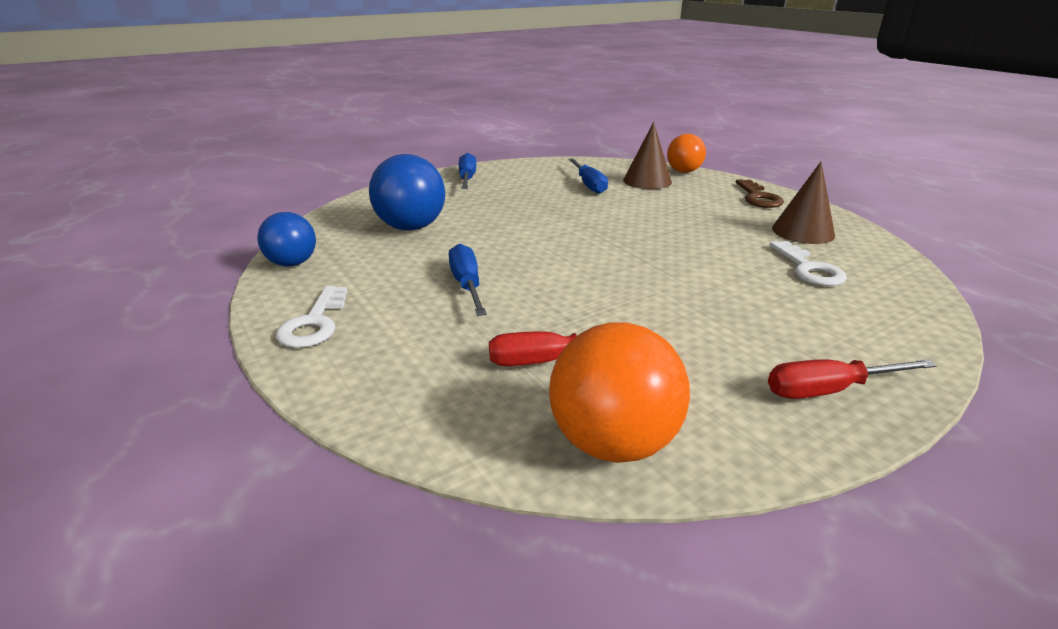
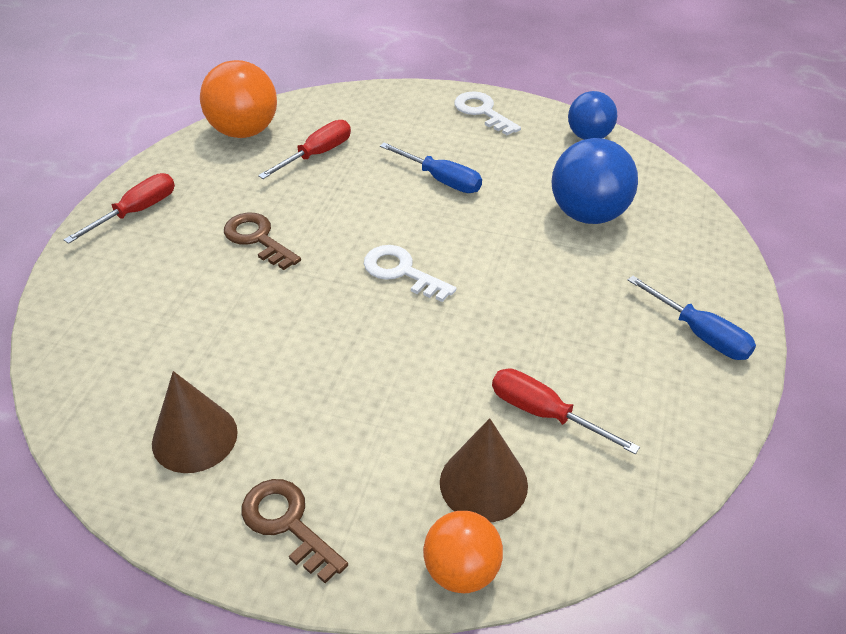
camera: 140 degrees right, 15 degrees up
(589, 185) = (544, 413): blue screwdriver -> red screwdriver
(691, 309) = (257, 239): none -> brown key
(809, 269) = (172, 350): white key -> white key (401, 272)

